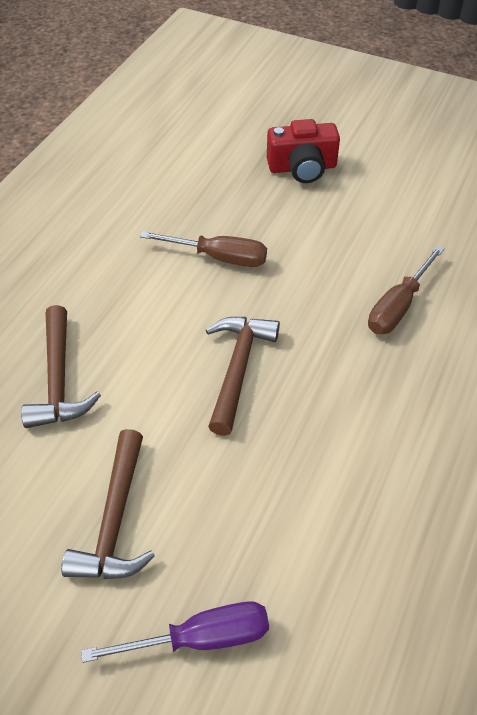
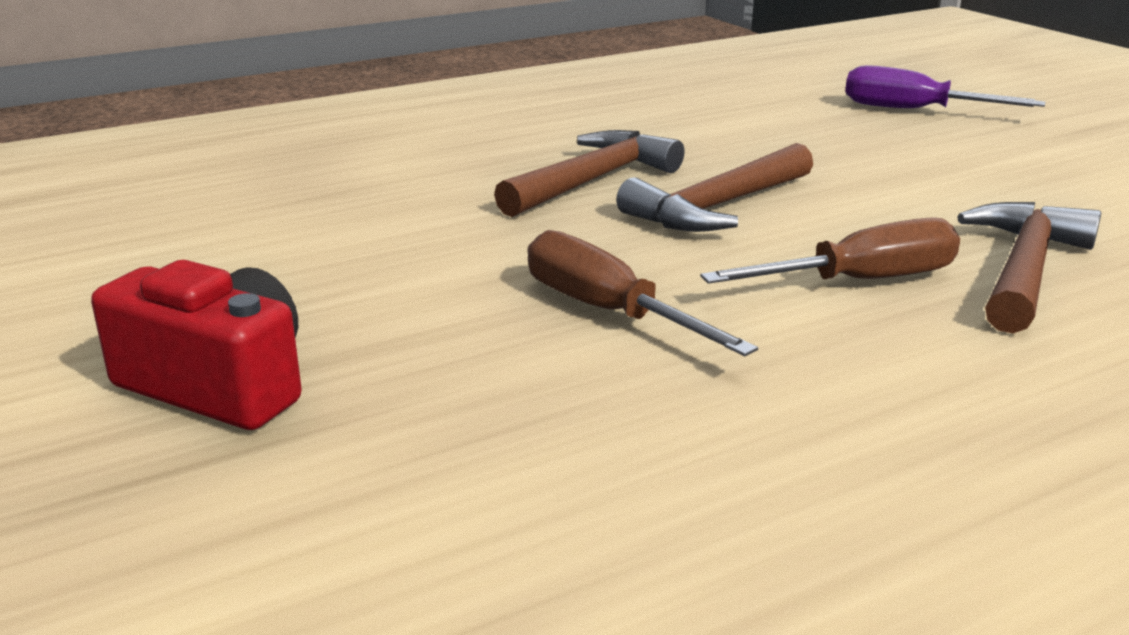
camera: 145 degrees left, 25 degrees down
(115, 520) = (975, 166): brown hammer -> brown hammer (592, 181)
(398, 306) = (416, 189): brown screwdriver -> brown screwdriver (860, 281)

